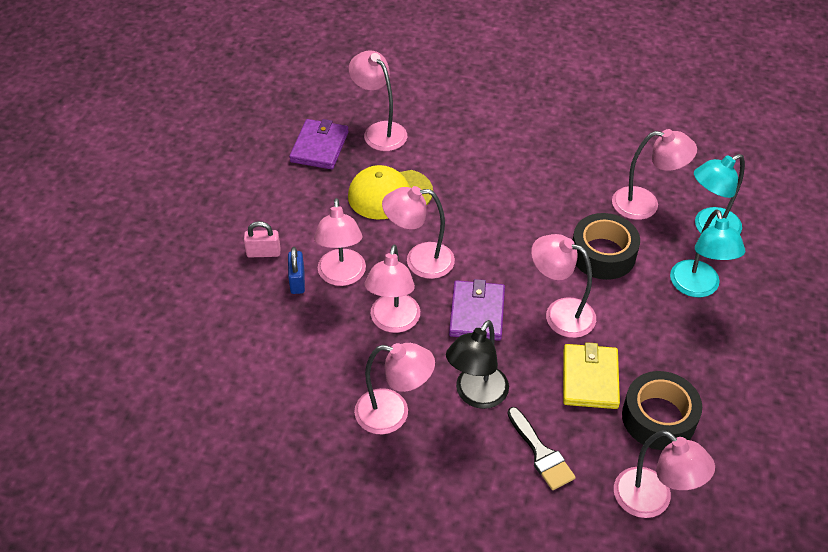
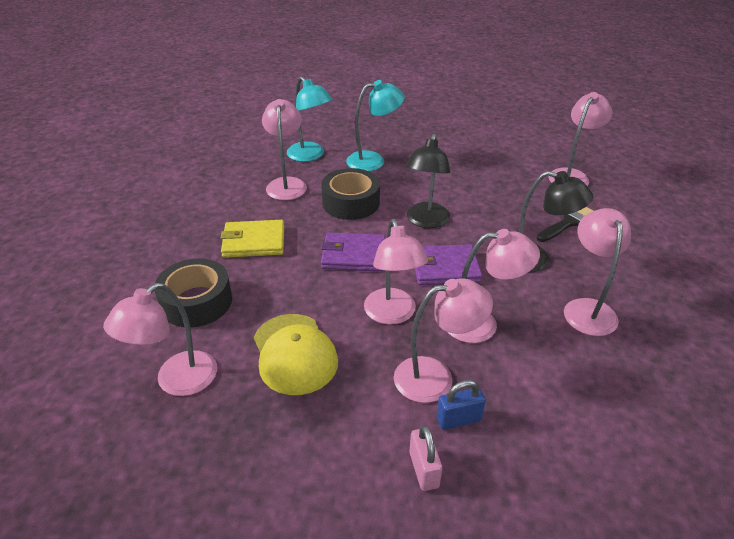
camera: 100 degrees left, 10 degrees down
(319, 147) = (206, 445): purple wallet -> purple wallet (353, 255)
(560, 314) = (426, 221): pink lamp -> black lamp
(590, 378) = (485, 204): yellow wallet -> yellow wallet (253, 242)
(658, 417) = (502, 174): black tape -> black tape (196, 302)

